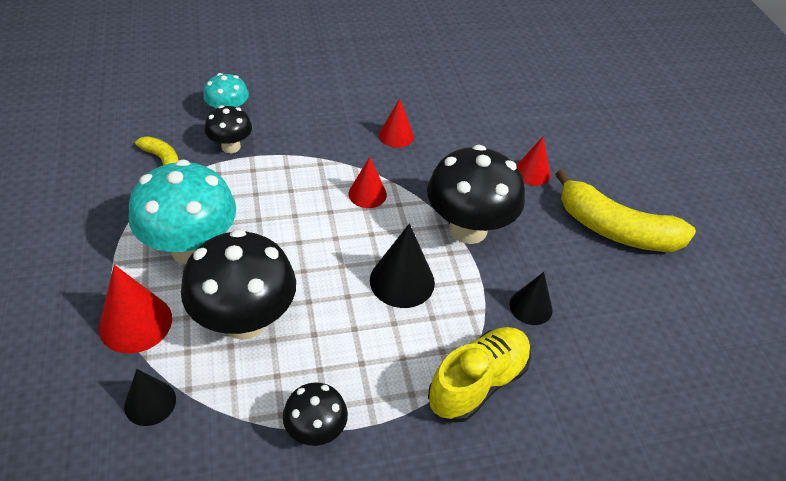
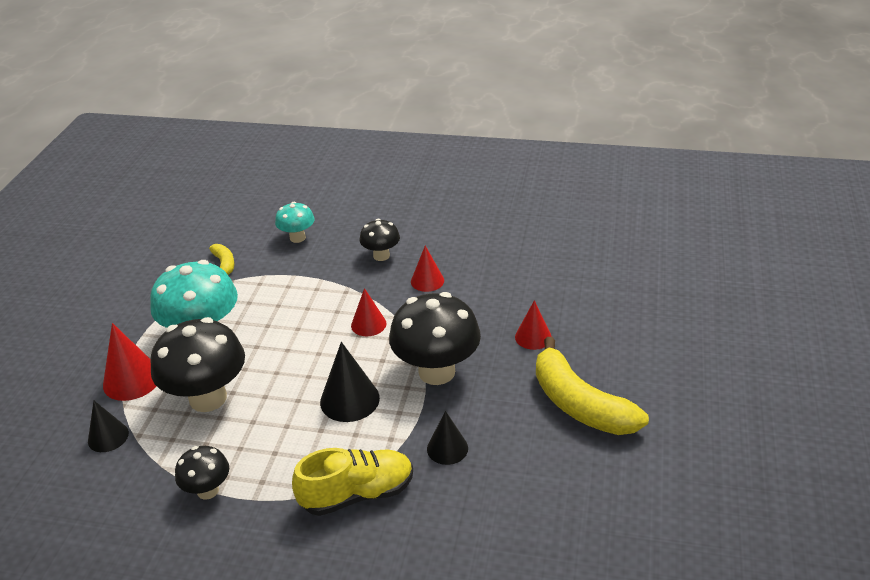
camera: 30 degrees right, 10 degrees down
(231, 147) = (282, 265): black mushroom -> black mushroom (381, 256)

